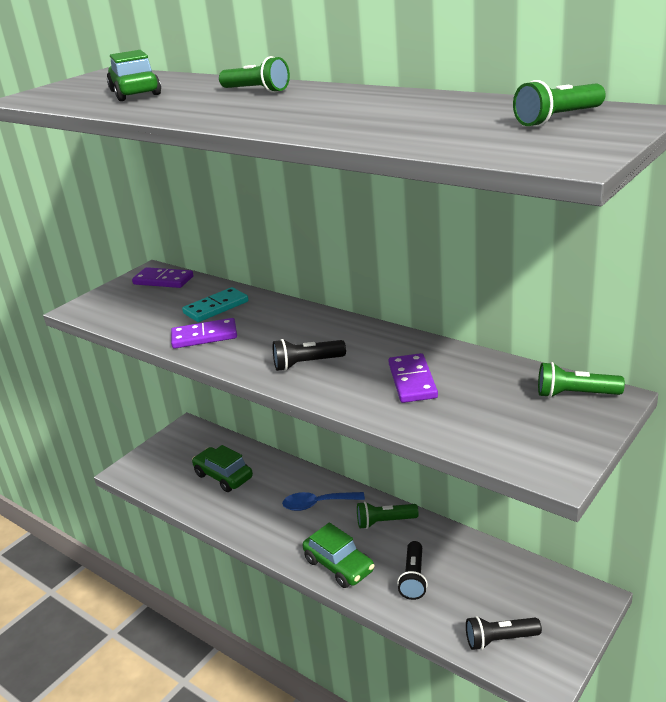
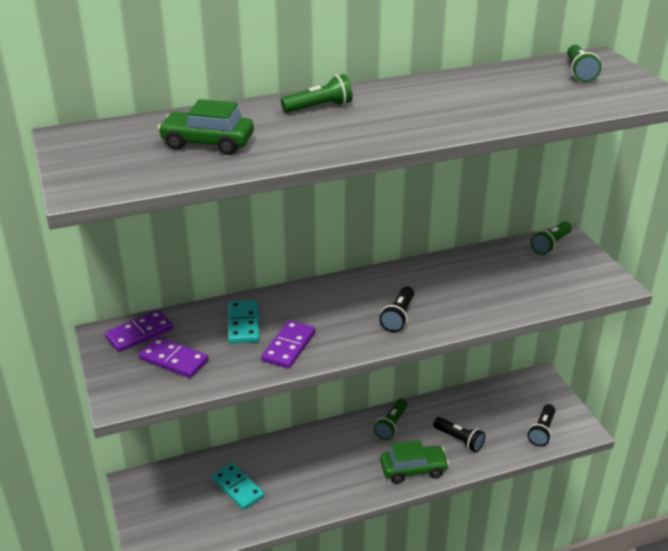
camera: 60 degrees left, 5 degrees up
(223, 476) = (238, 488): green car -> turquoise domino
(317, 504) = (335, 449): blue spoon -> none
(412, 381) = (473, 287): purple domino -> purple domino (174, 360)

